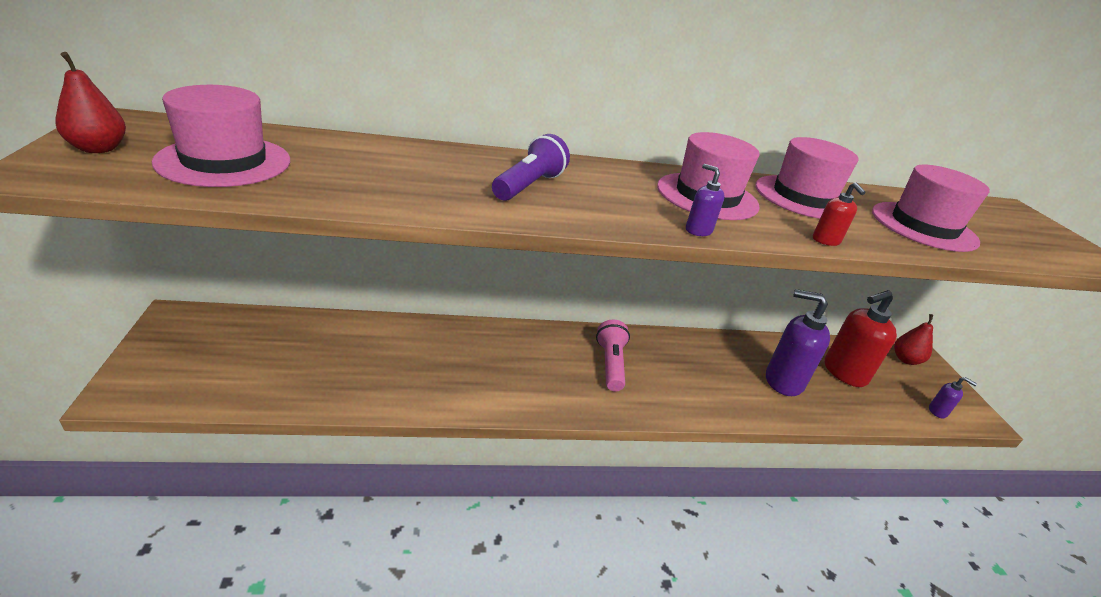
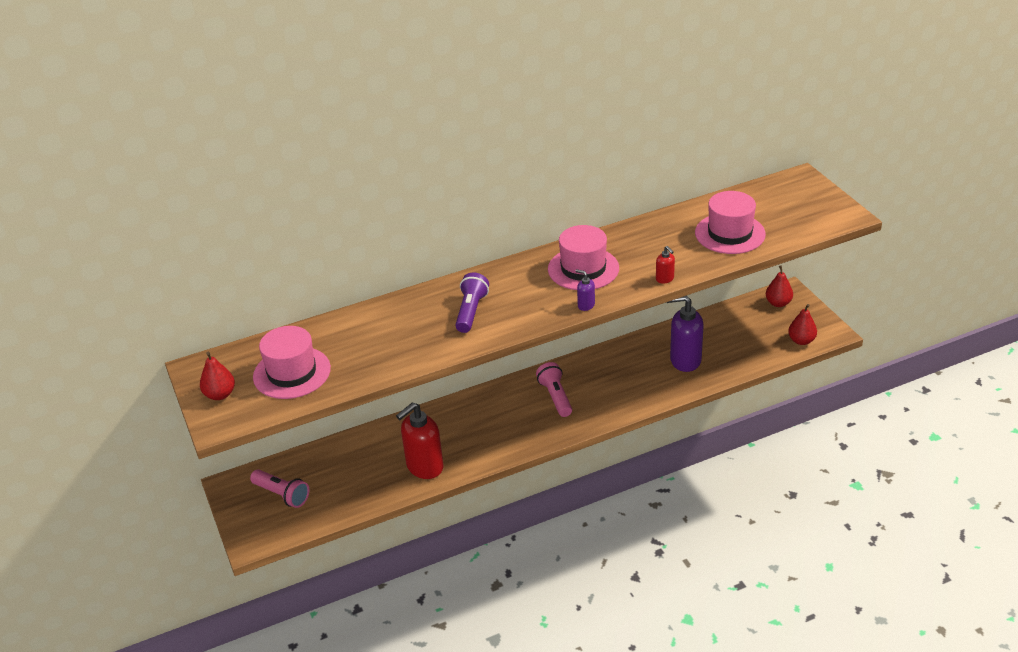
camera: 10 degrees left, 5 degrees up
(217, 350) = (282, 495): none -> pink flashlight
(803, 197) = (647, 239): pink hat -> none
(844, 373) = (730, 335): red soap dispenser -> red soap dispenser (424, 467)
(938, 411) = (801, 341): purple soap dispenser -> red pear

